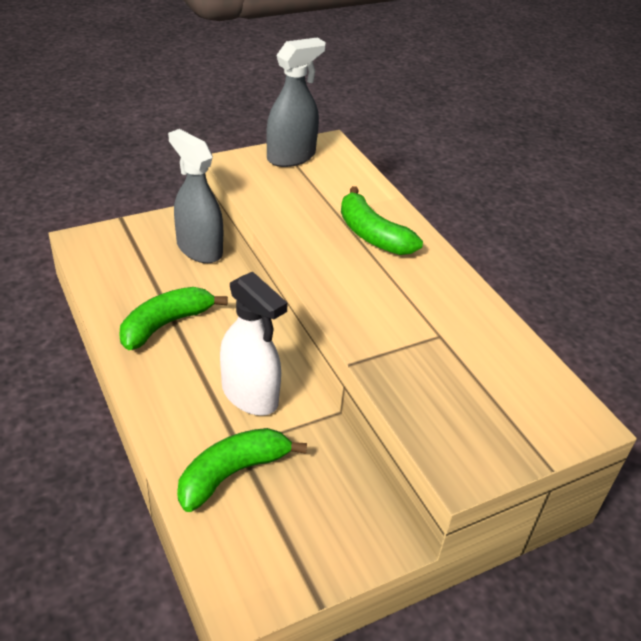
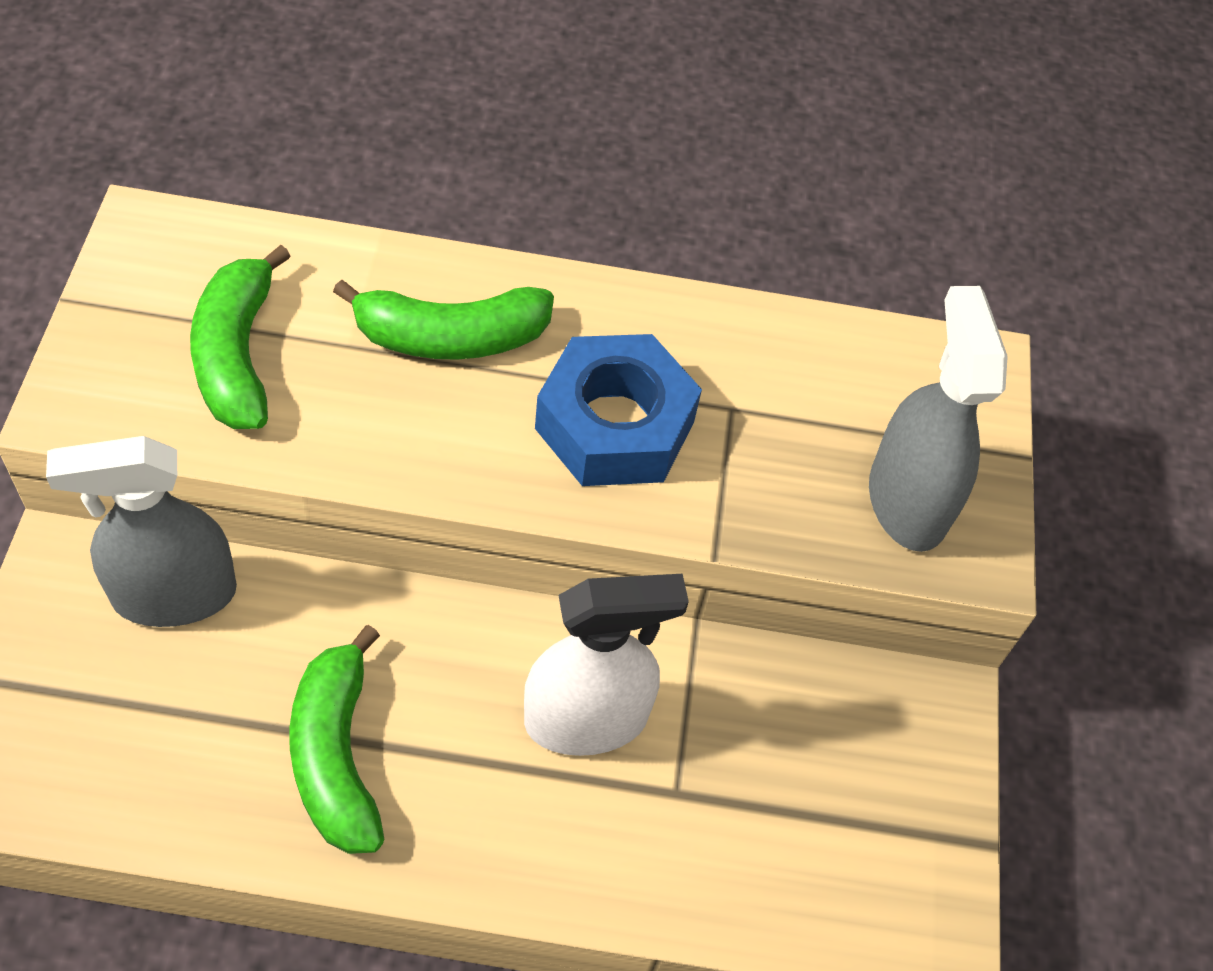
camera: 60 degrees left, 15 degrees up
(232, 473) = (723, 832): green banana -> green banana (237, 355)
(291, 157) = (135, 307): grey spray bottle -> grey spray bottle (907, 501)
(385, 301) = (615, 425): none -> blue nut

